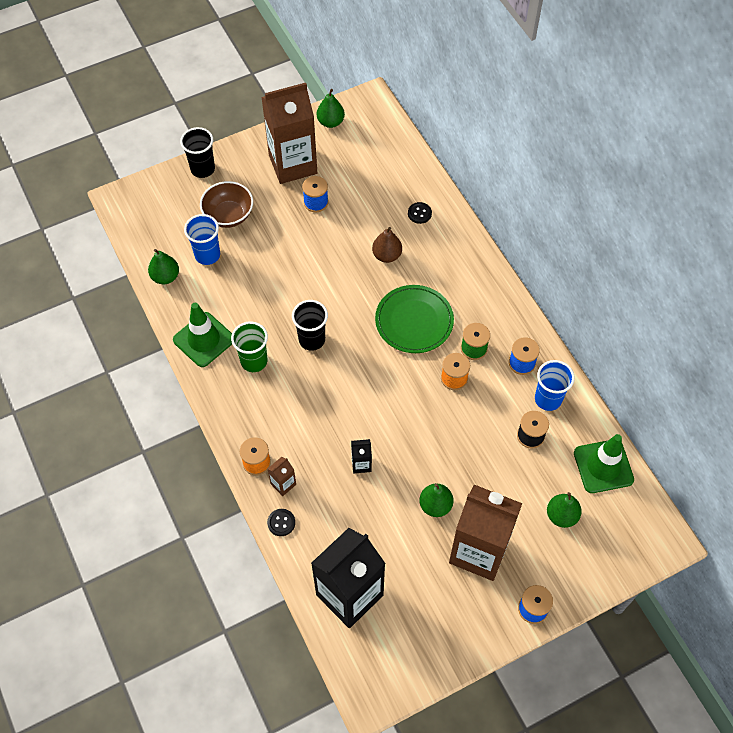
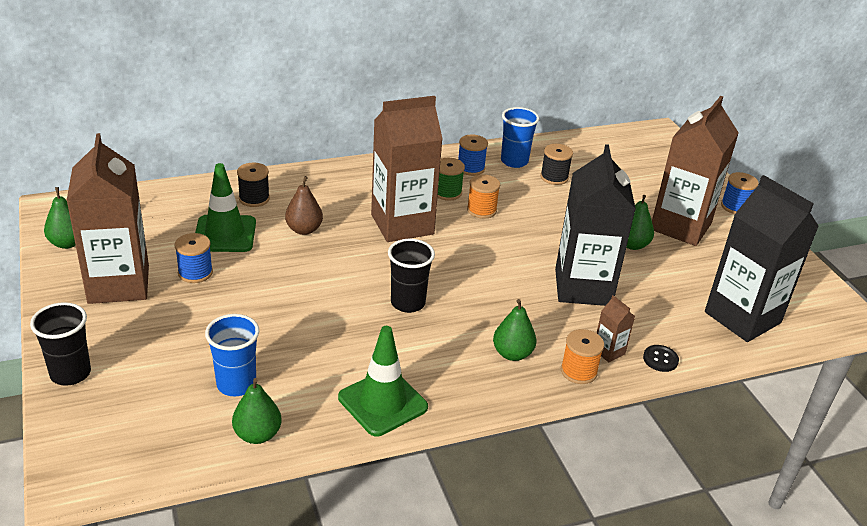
camera: 85 degrees left, 25 degrees down
(228, 215) = (174, 355): brown bowl -> none
(254, 361) = (428, 357): green cup -> none
(361, 464) = (583, 287): black carton -> black carton, size x2.49
(414, 321) = (402, 224): green plate -> brown carton
(419, 213) = (254, 198): black button -> black spool
(561, 515) = (639, 176): green pear -> green pear (512, 354)
(603, 466) = (588, 146): green traffic cone -> green traffic cone (225, 234)

